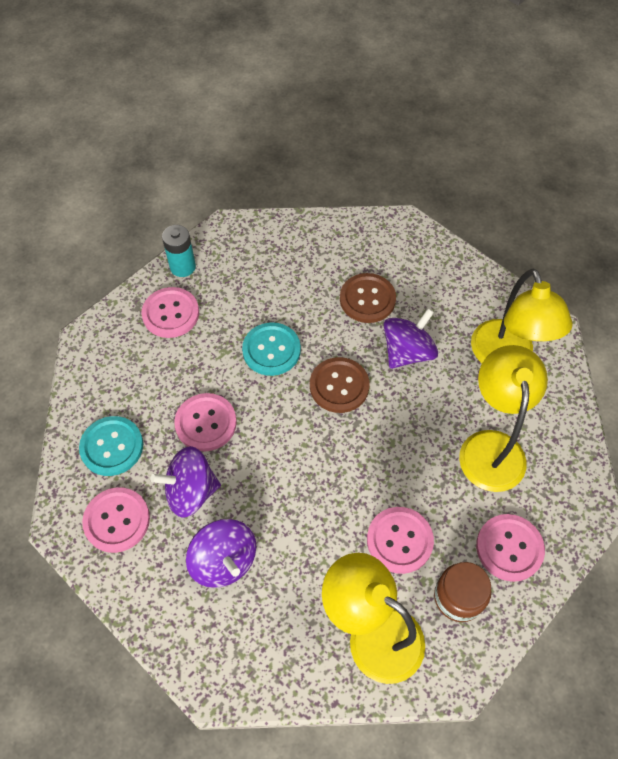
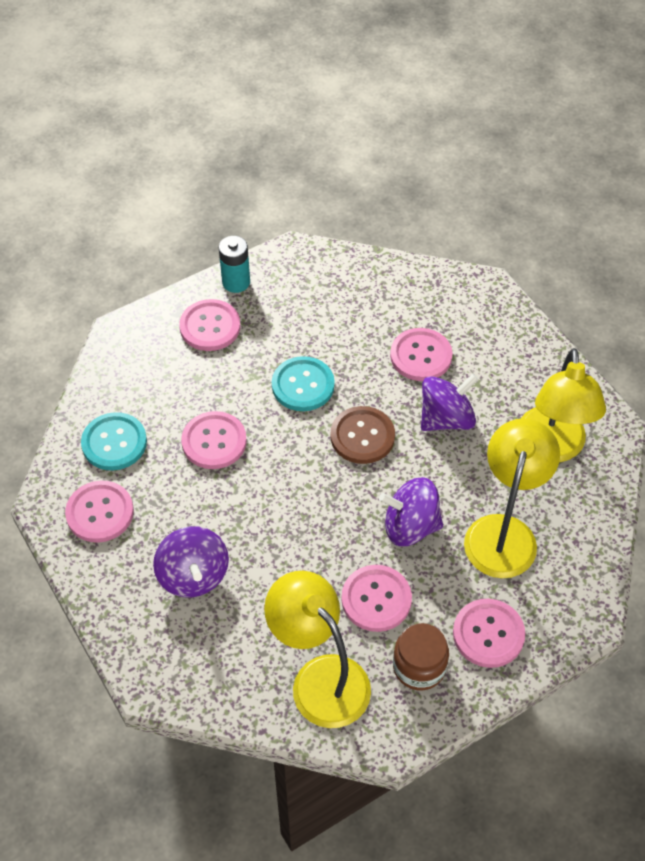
camera: 15 degrees right, 5 degrees down
(190, 491) = (180, 503): purple spinning top -> purple spinning top (410, 526)
(367, 299) = (421, 356): brown button -> pink button

